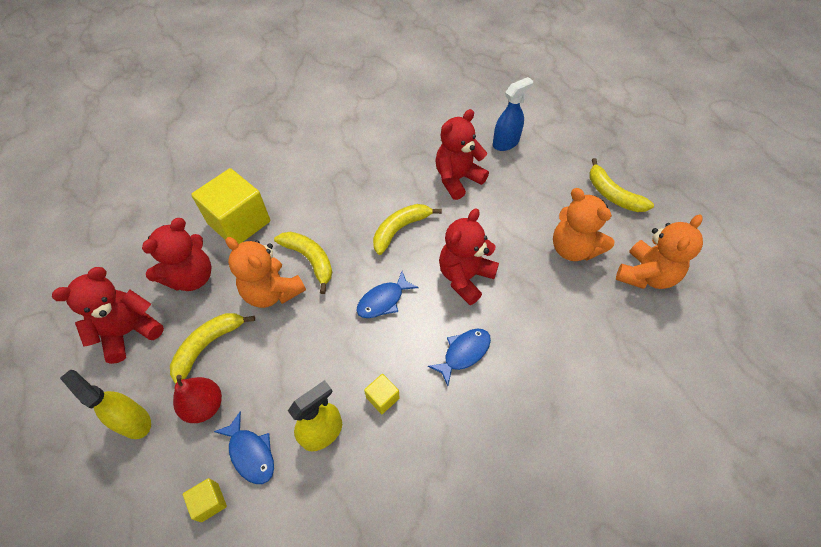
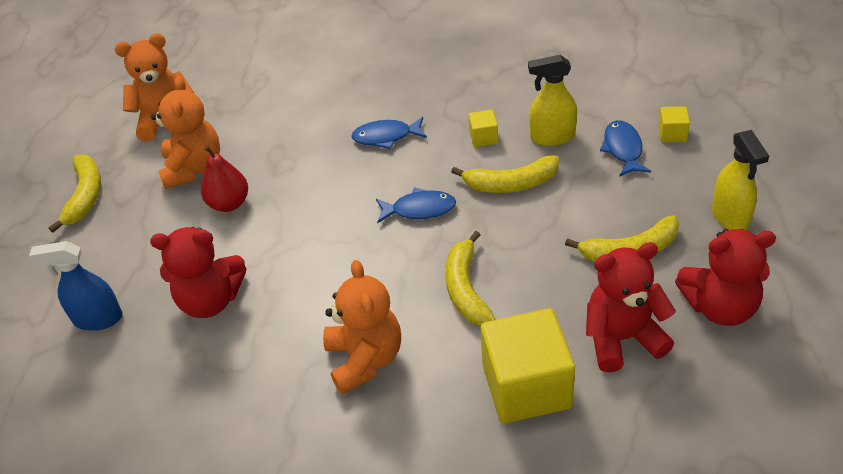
camera: 140 degrees left, 10 degrees down
(205, 406) = (653, 199): red pear -> red pear (229, 203)
(272, 292) = (531, 273): orange teddy bear -> orange teddy bear (365, 359)
(400, 229) = (337, 272): yellow banana -> yellow banana (511, 183)
(465, 277) = (321, 192): red teddy bear -> none

